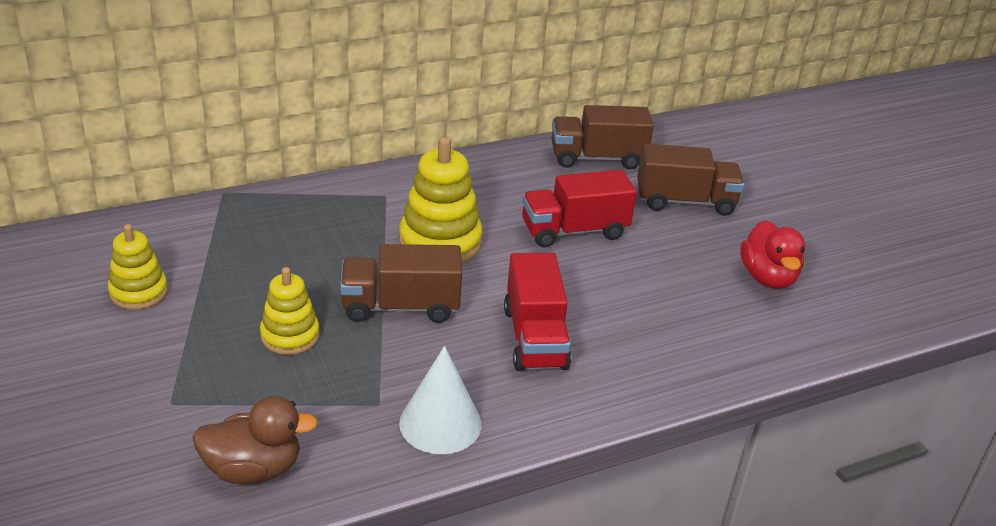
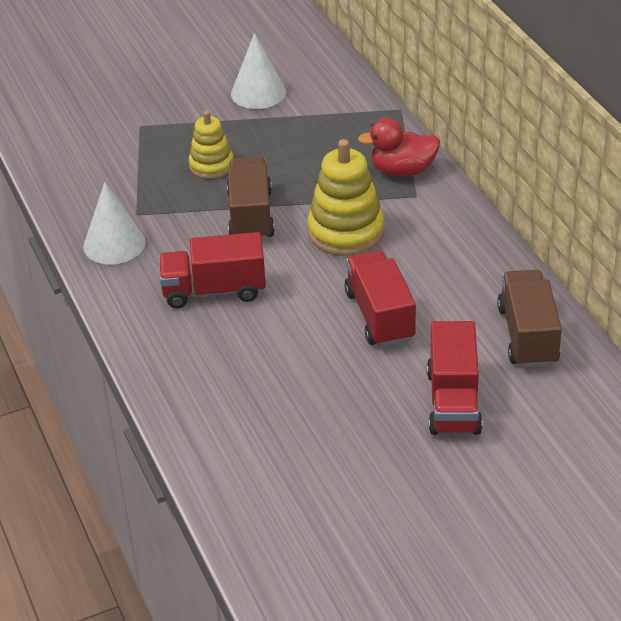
camera: 95 degrees right, 5 degrees up
(138, 292) = (258, 93): yellow stacking toy -> white cone
(253, 469) = (76, 167): brown duck -> none
(685, 201) = (453, 402): brown truck -> red truck
(767, 277) = (319, 454): red duck -> red duck (402, 171)

